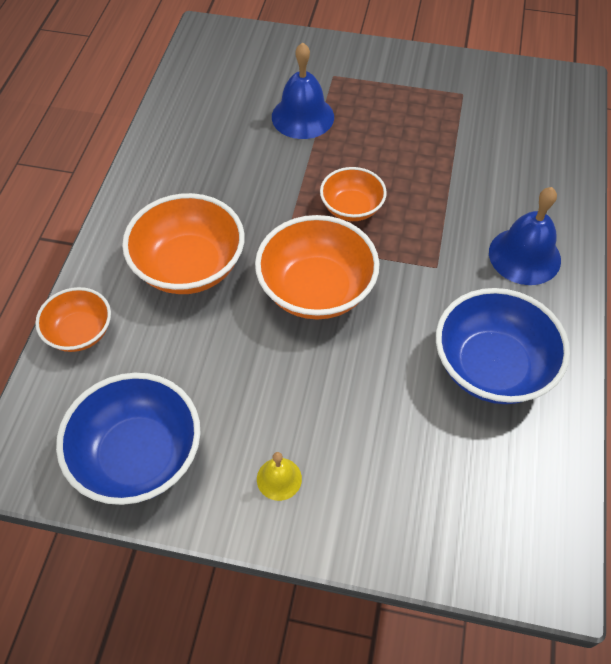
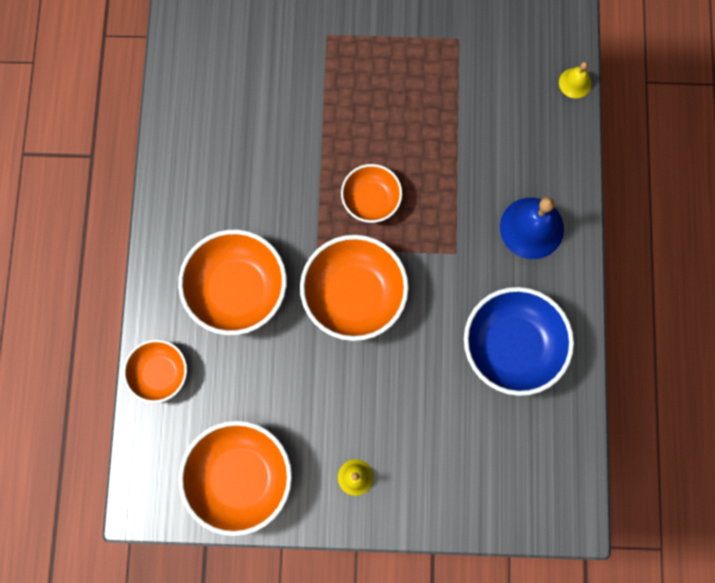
camera: 10 degrees left, 20 degrees up
(138, 456) = (240, 478): blue bowl -> orange bowl
(302, 116) = (306, 95): blue bell -> none
(580, 141) = (575, 83): none -> yellow bell

